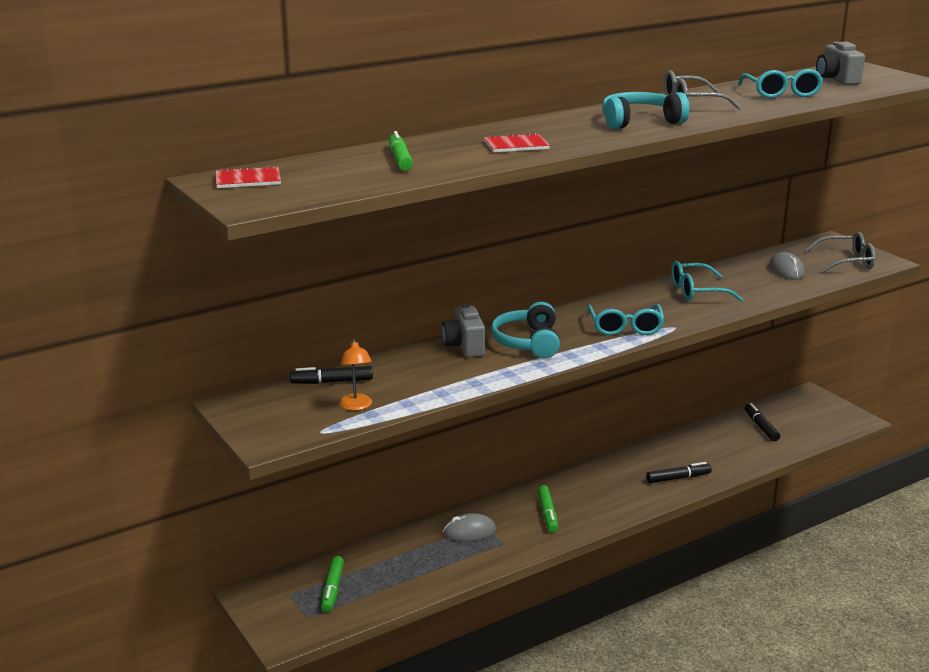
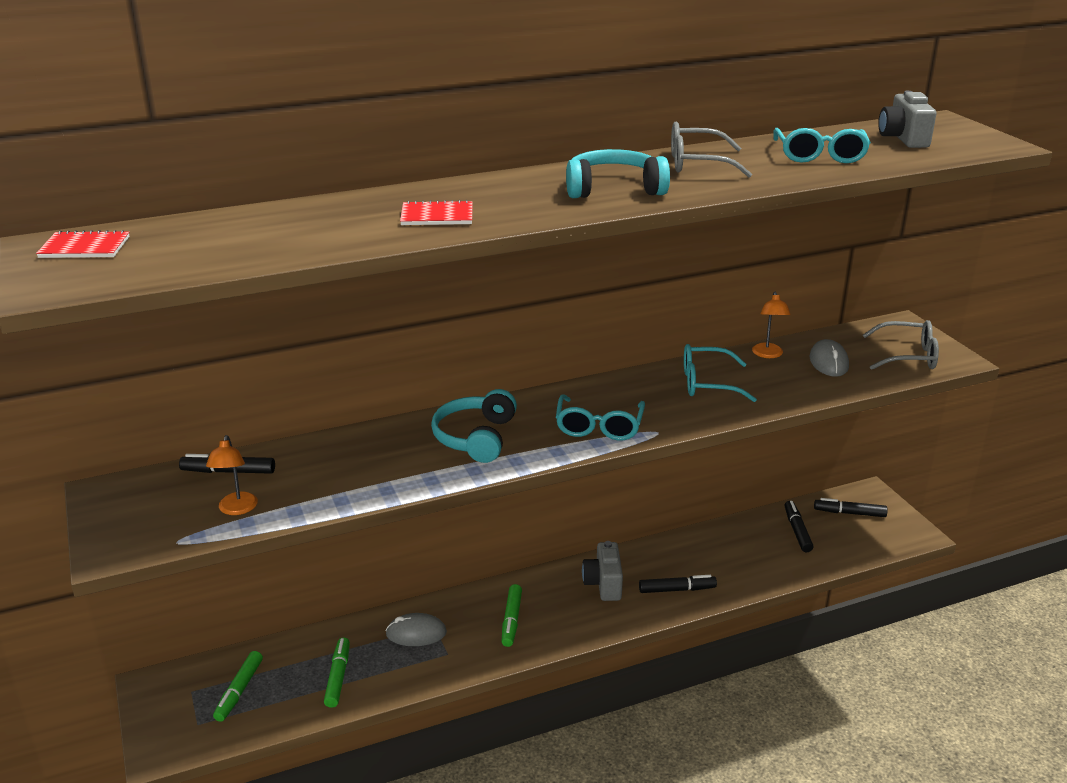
camera: 10 degrees right, 5 degrees up
(400, 159) = (284, 228): green marker -> green marker (338, 677)
(464, 346) = (401, 436): grey camera -> grey camera (603, 584)
(735, 268) = (768, 354): none -> orange lamp
(798, 410) = (849, 513): none -> black marker

